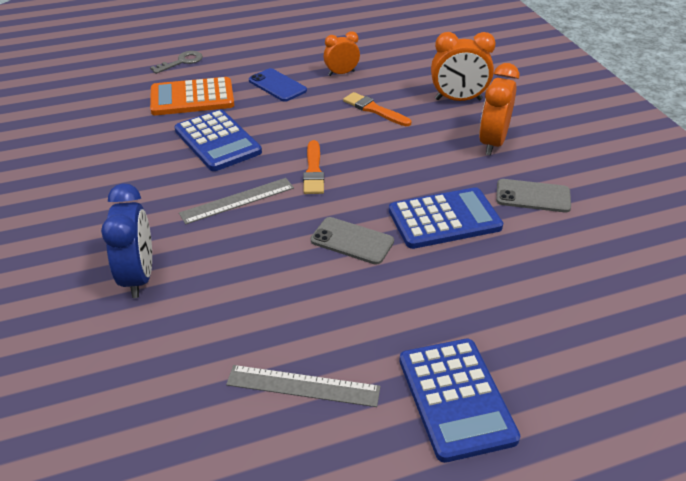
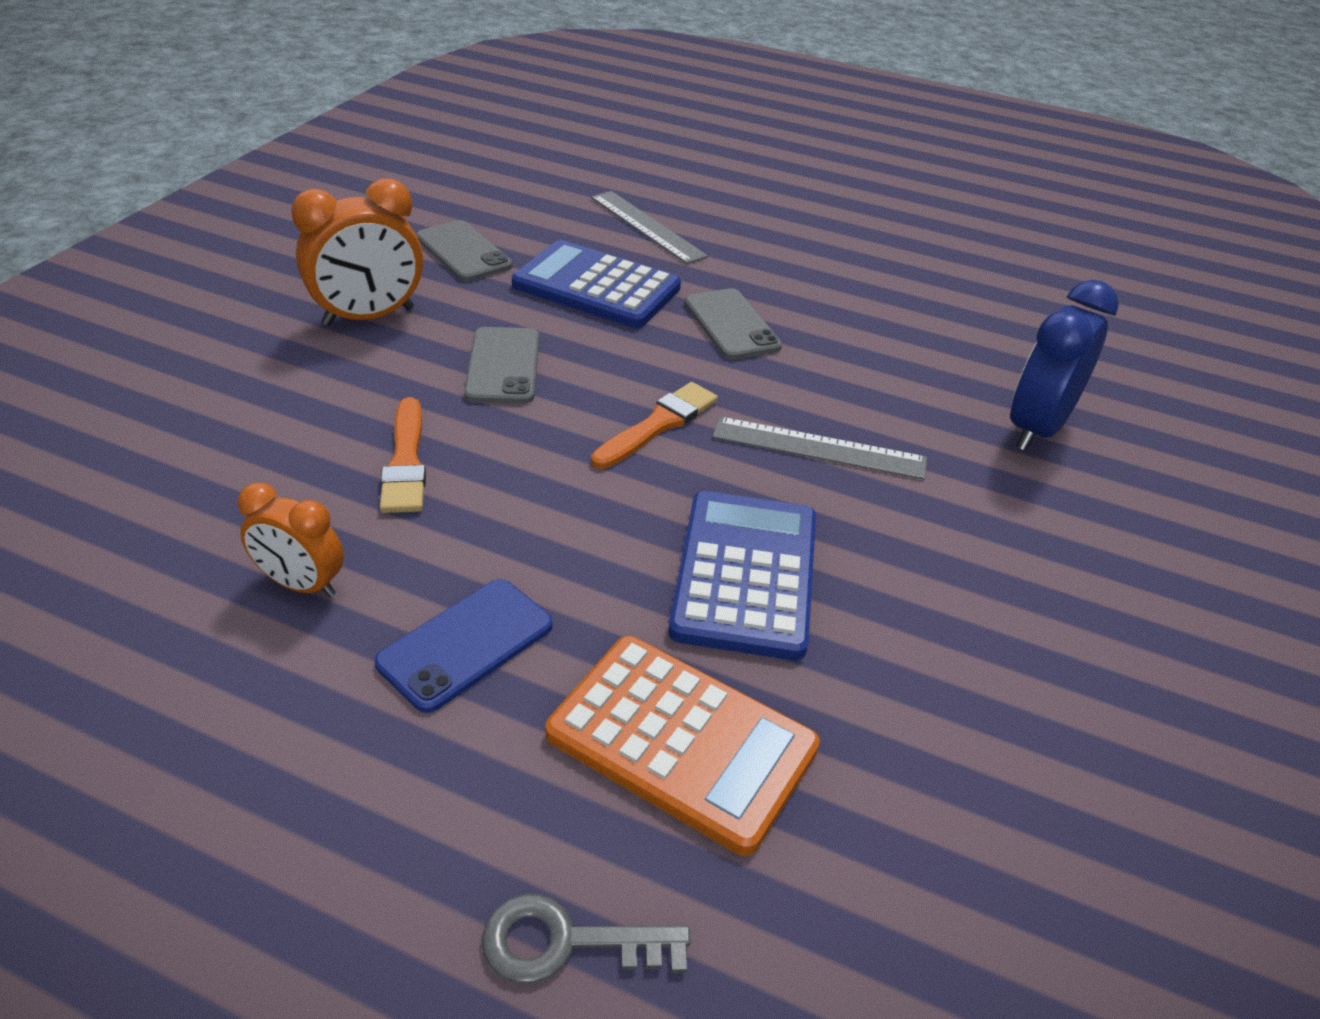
camera: 140 degrees left, 0 degrees up
(277, 85) = (465, 644): blue phone -> blue phone turned 45 degrees clockwise
(303, 385) = (923, 263): grey ruler -> grey ruler (647, 226)
(407, 156) = (503, 366): none -> grey phone
(456, 398) = (803, 201): blue calculator -> none
(458, 99) = (260, 394): orange clock -> none

